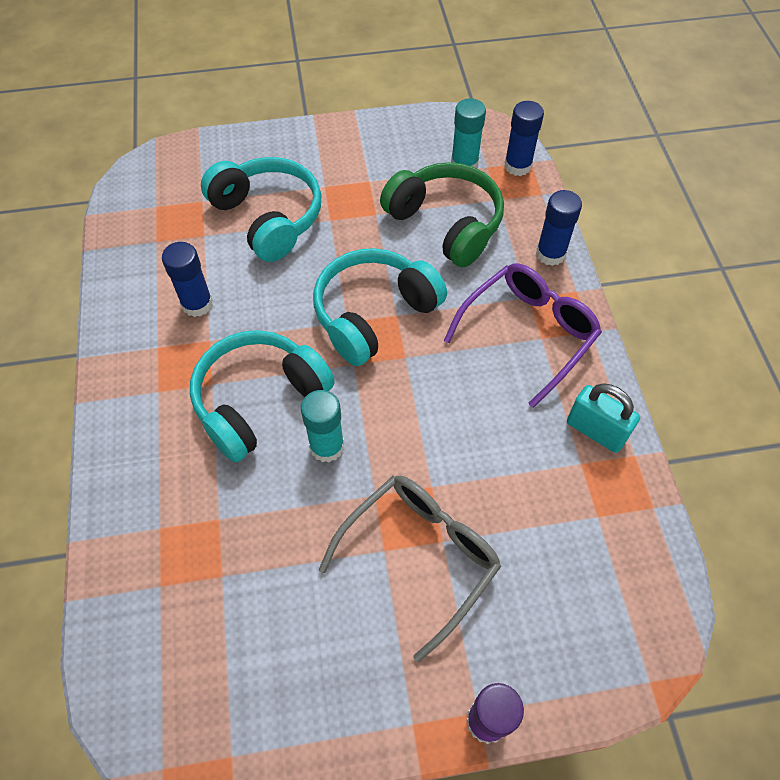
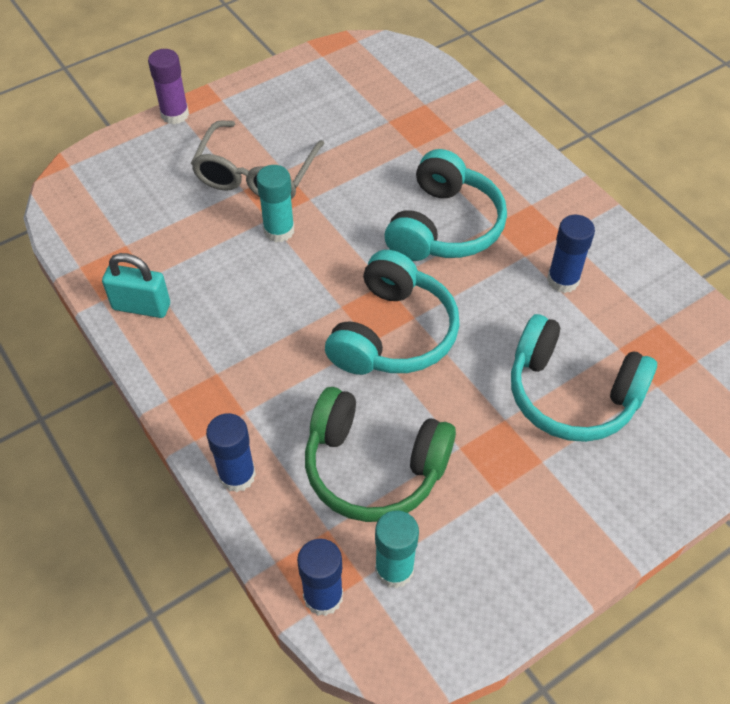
camera: 155 degrees right, 5 degrees down
(327, 446) = (366, 215): turquoise glue stick -> turquoise glue stick (279, 230)
(527, 334) = (232, 371): purple glasses -> none

